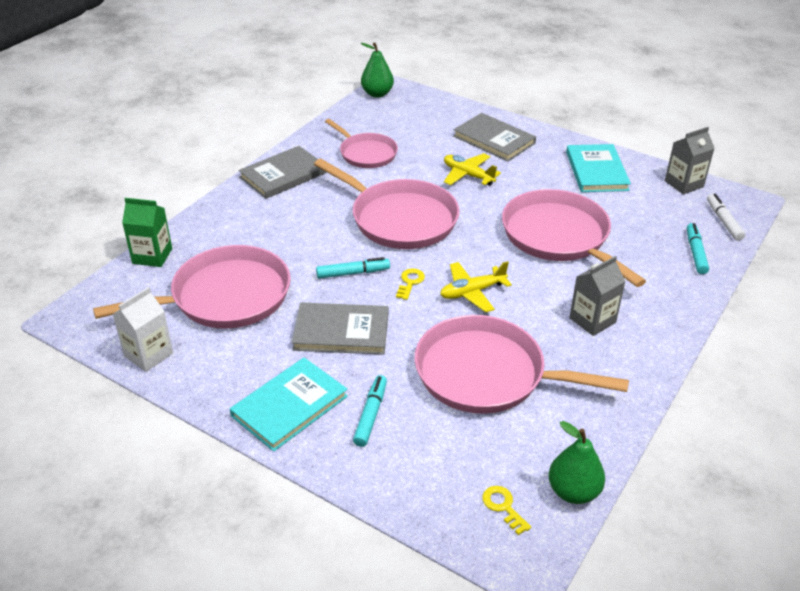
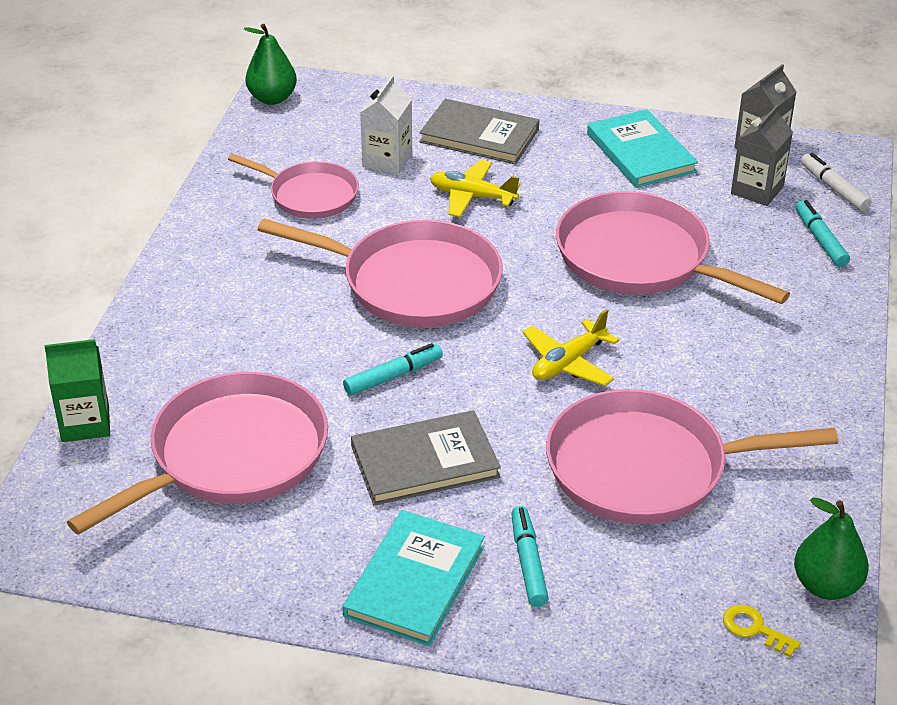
camera: 20 degrees left, 0 degrees up
(148, 354) = (173, 566): white carton -> white carton (387, 160)
(283, 175) = (207, 255): grey book -> none
(410, 282) = (478, 370): yellow key -> none
(592, 320) = (739, 362): grey carton -> grey carton (757, 190)

